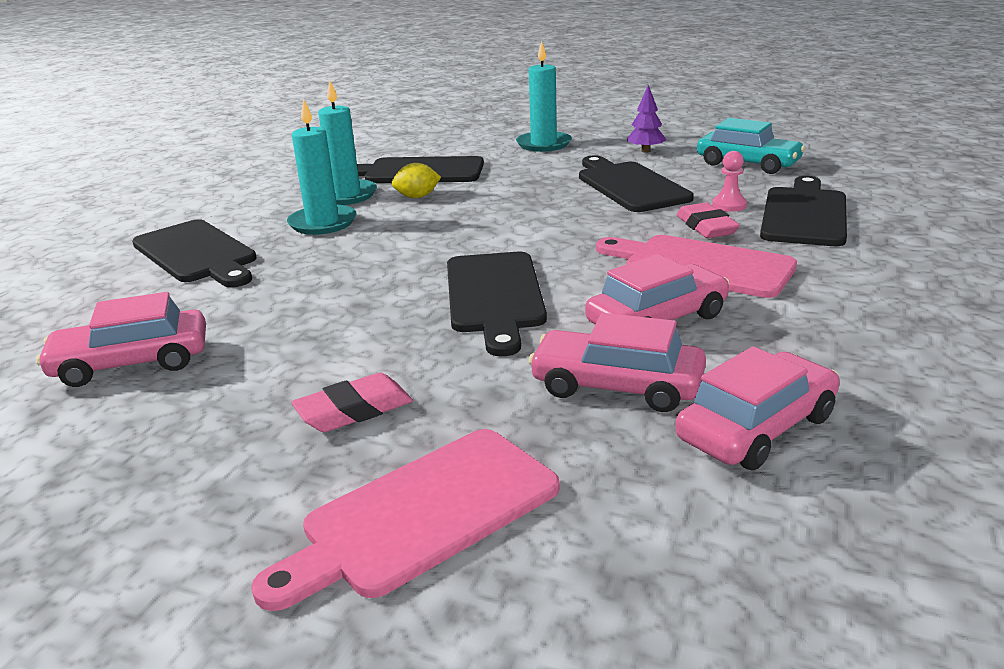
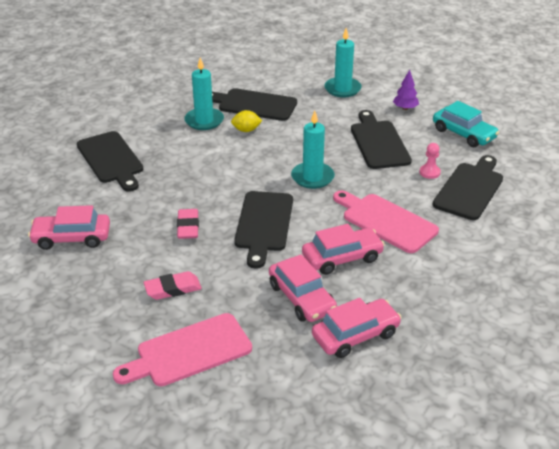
camera: 10 degrees right, 10 degrees up
(322, 223) = (185, 145): turquoise candle -> turquoise candle (312, 177)
(617, 386) = (302, 298): pink car -> pink car turned 150 degrees counterclockwise
(706, 227) = (405, 189): pink eraser -> pink eraser (188, 227)

